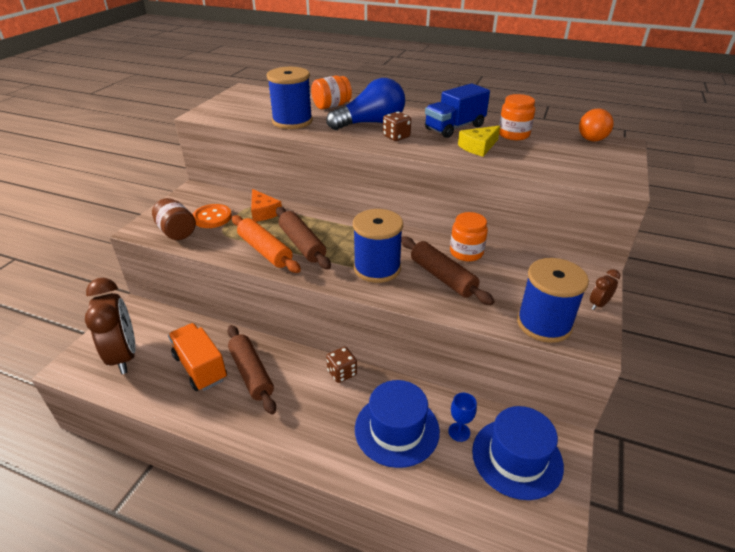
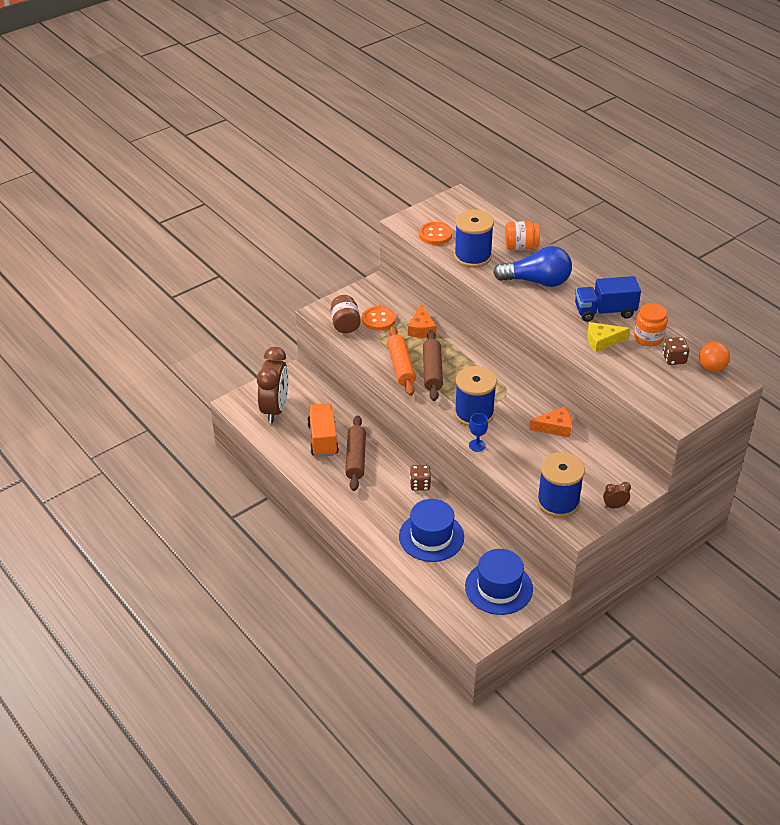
camera: 30 degrees right, 5 degrees up
(241, 115) = (435, 234): none -> orange button
(396, 137) = (544, 305): brown dice -> brown dice (674, 359)
(442, 277) = (517, 440): brown rolling pin -> none
(459, 432) = (473, 556): blue goblet -> blue goblet (477, 445)
(466, 252) = (555, 427): orange jar -> orange cheese

